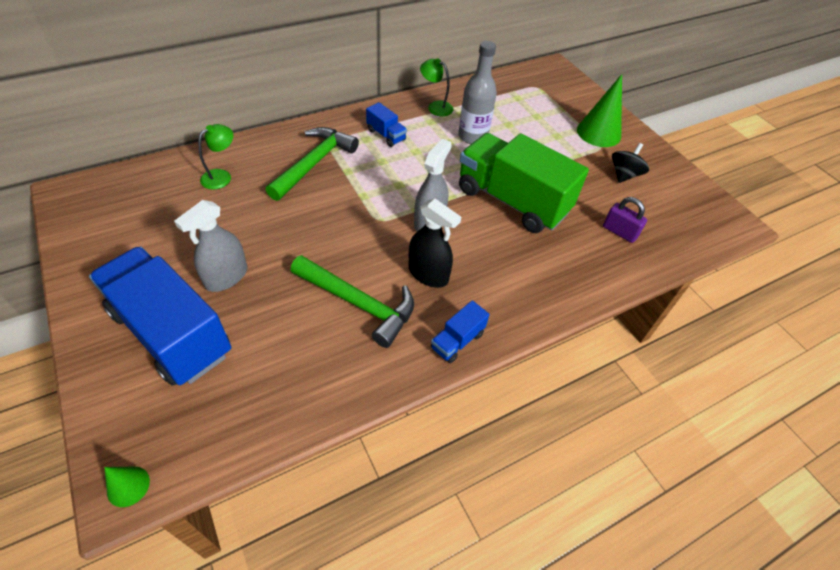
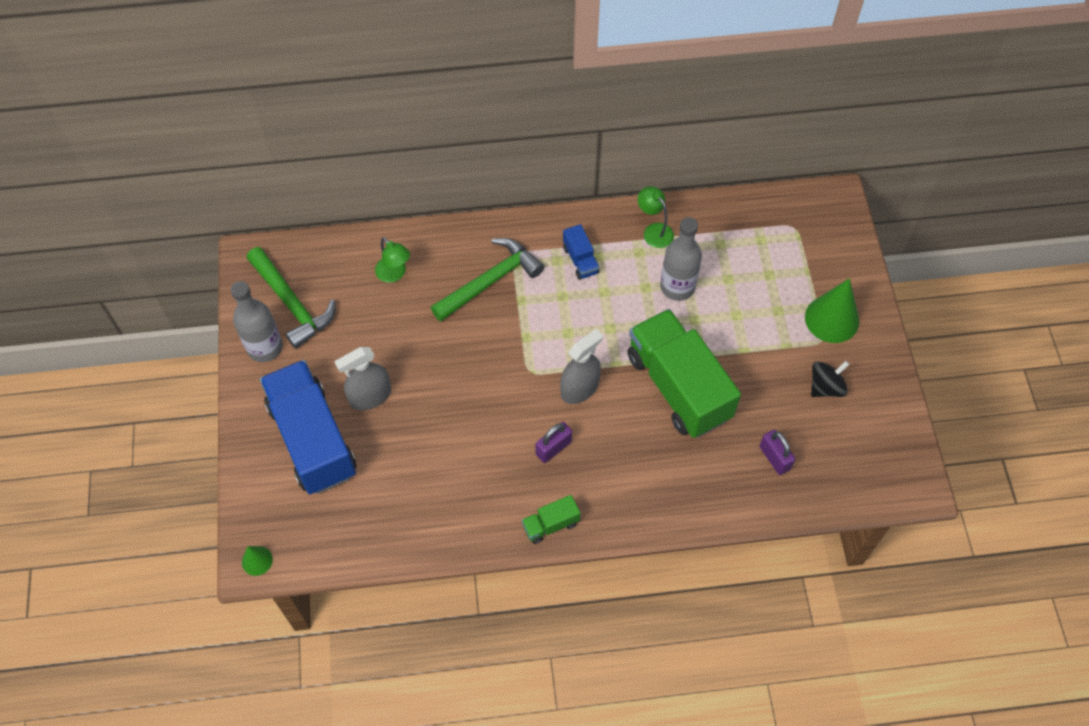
camera: 25 degrees right, 10 degrees up
(97, 262) = (265, 347): none -> grey bottle
(221, 176) = (394, 274): green lamp -> green lamp turned 75 degrees clockwise
(358, 303) = (477, 459): green hammer -> green hammer (292, 303)
(428, 274) = (553, 448): black spray bottle -> purple padlock
(457, 341) = (550, 524): blue truck -> green truck

